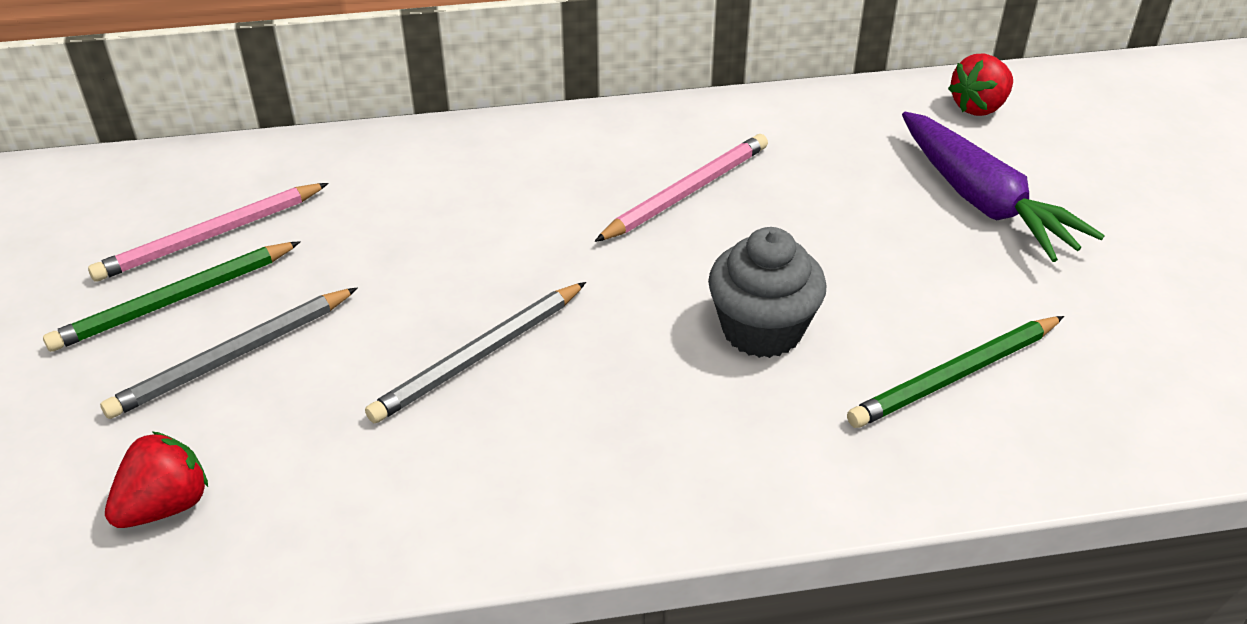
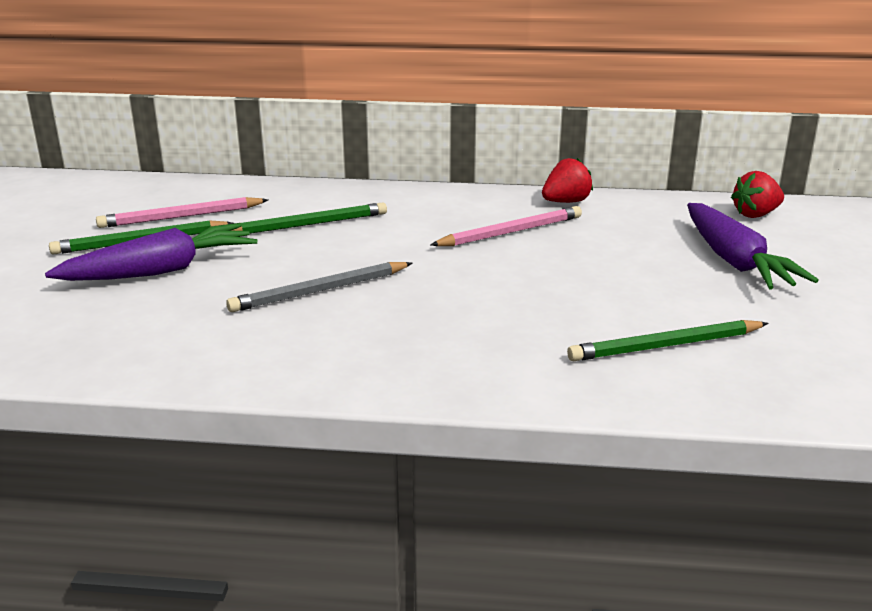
camera: 15 degrees right, 15 degrees down
(165, 506) = (74, 331): red strawberry -> red strawberry (566, 202)
(233, 356) = (160, 271): grey pencil -> purple carrot
(404, 222) = (308, 225): none -> green pencil
(762, 330) = (528, 304): grey cupcake -> none

